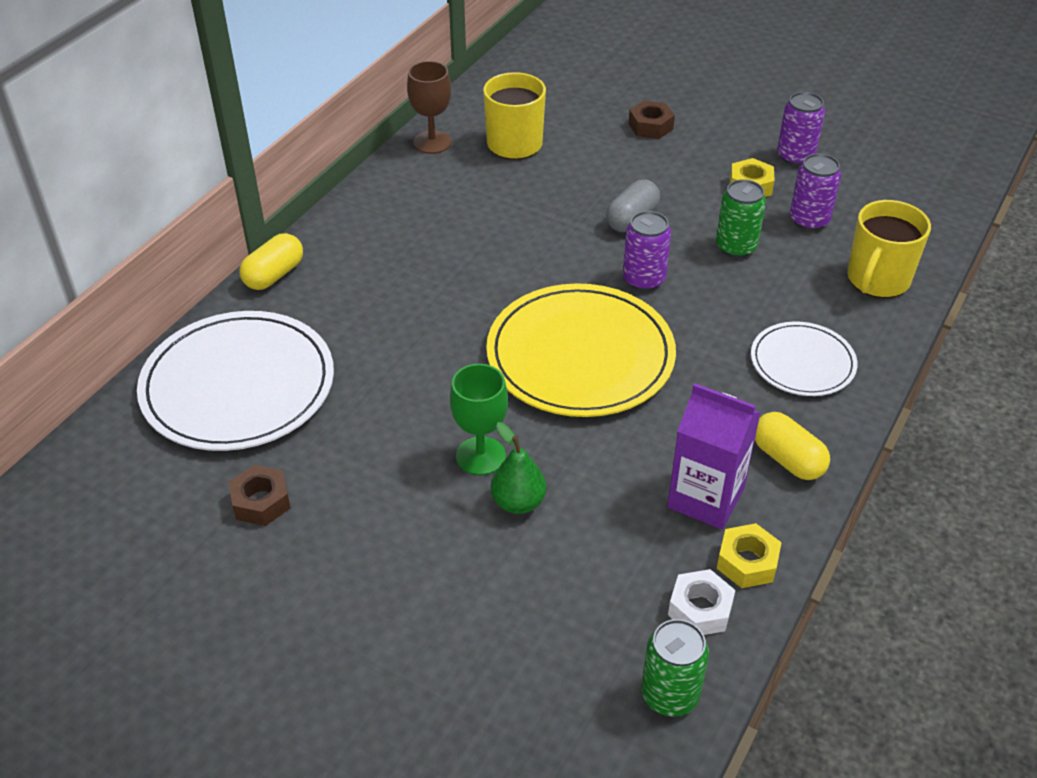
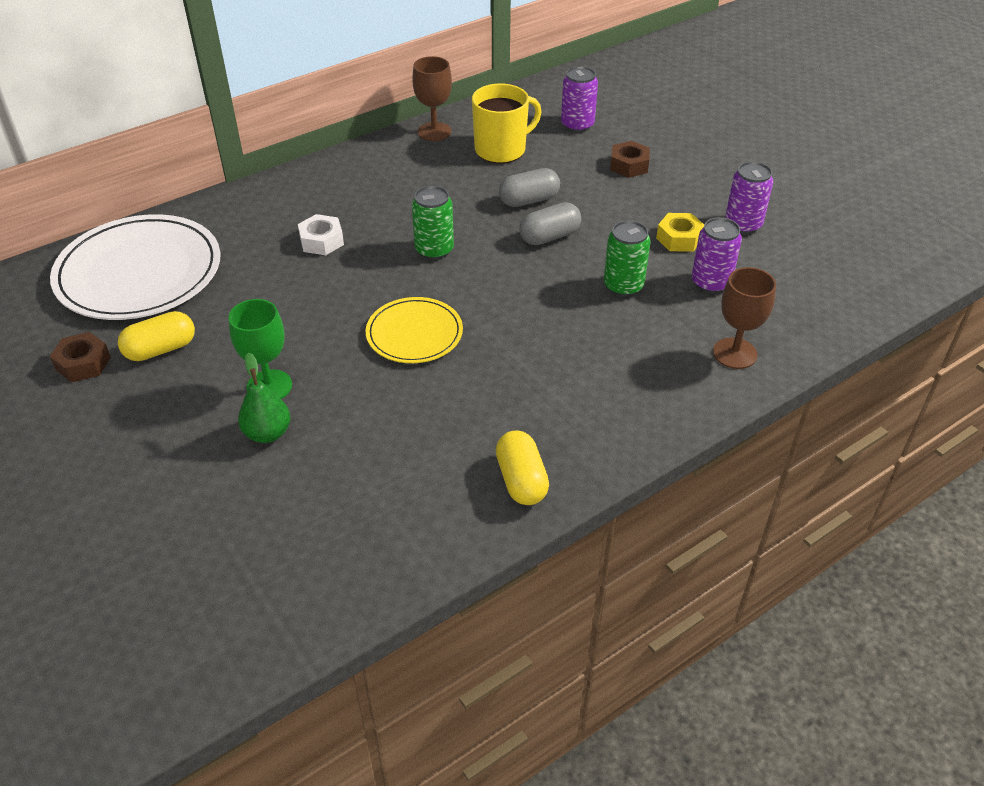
camera: 25 degrees right, 0 degrees up
(274, 275) = (232, 199): yellow capsule -> yellow capsule (161, 349)
(580, 355) = (414, 333): yellow plate -> yellow plate, size x0.55
(584, 188) = (529, 200): none -> grey capsule
(644, 279) = (519, 289): purple can -> purple can (577, 125)
(670, 695) = (257, 637): green can -> green can (434, 250)
(700, 609) = (340, 577): white nut -> white nut (321, 241)
(705, 498) = (422, 486): purple carton -> none
(747, 562) = (413, 554): yellow nut -> none
(802, 362) = (603, 402): white plate -> none
(877, 280) = (735, 353): yellow mug -> brown goblet

